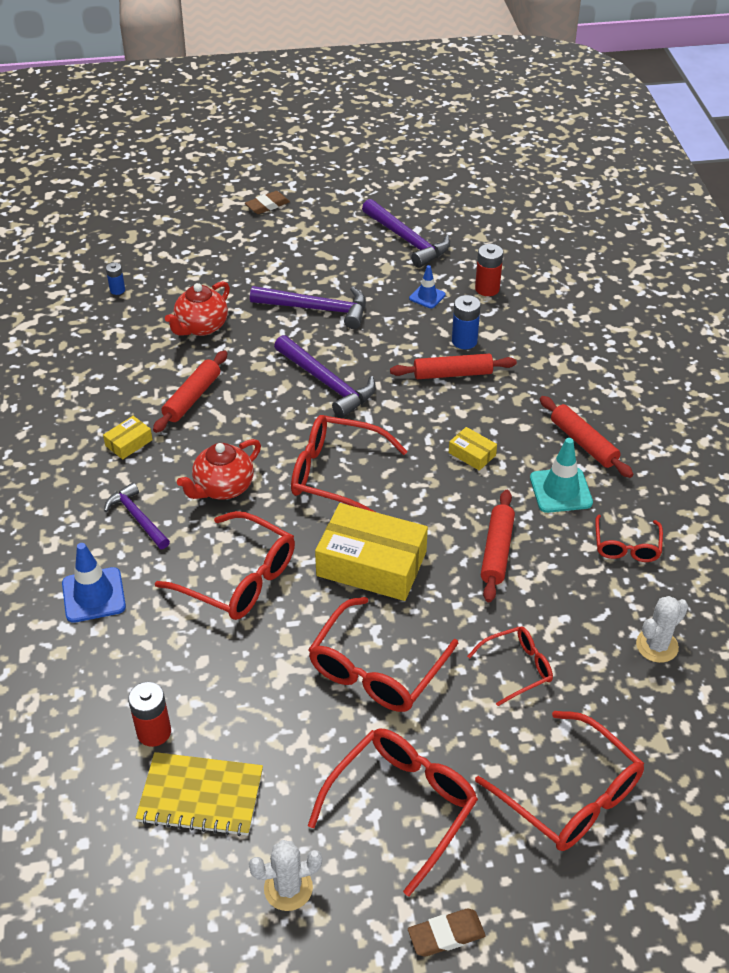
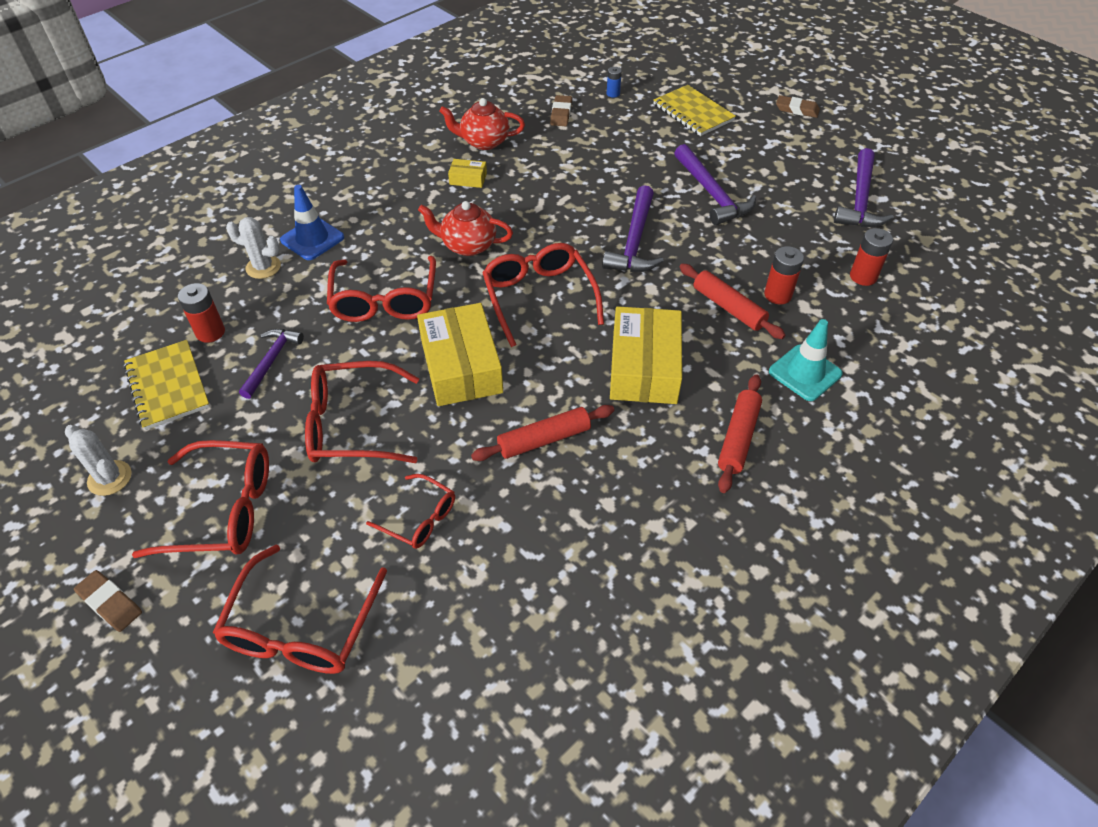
camera: 55 degrees right, 5 degrees up
(106, 336) = (561, 114): none -> brown eraser
(137, 518) = (400, 220): purple hammer -> purple hammer (271, 361)
(192, 398) = (543, 183): red rolling pin -> none
(201, 327) = (621, 149): red teapot -> red teapot (484, 142)
(202, 260) = (693, 112): none -> yellow notebook
(427, 296) = (805, 246): blue traffic cone -> none
(464, 341) = (777, 295): blue battery -> red battery
(472, 454) = (644, 367): yellow box -> yellow box, size x2.23
(560, 490) = (660, 450): turquoise traffic cone -> turquoise traffic cone (805, 373)
(626, 546) = (634, 534): red glasses -> none
(657, 646) = (526, 617): white cactus -> white cactus (263, 267)

